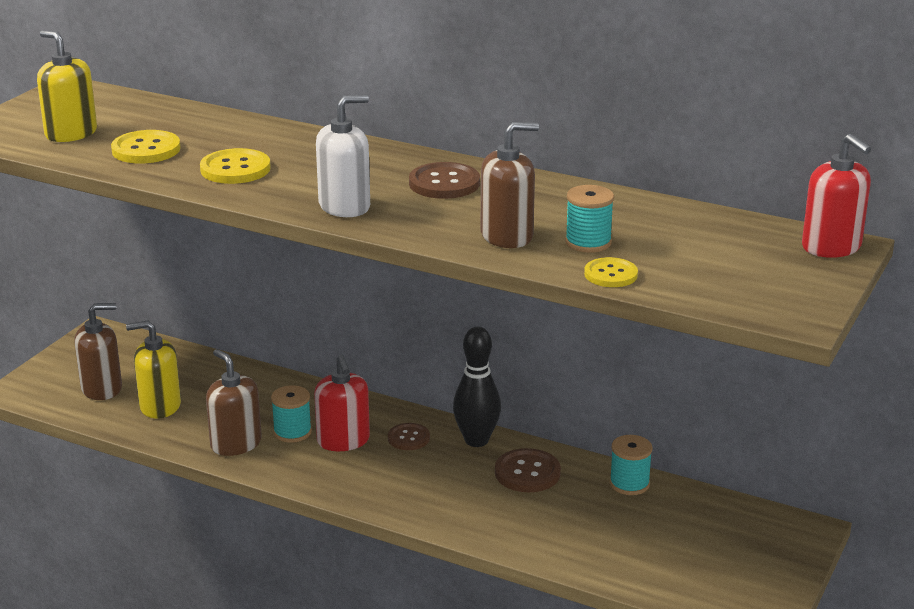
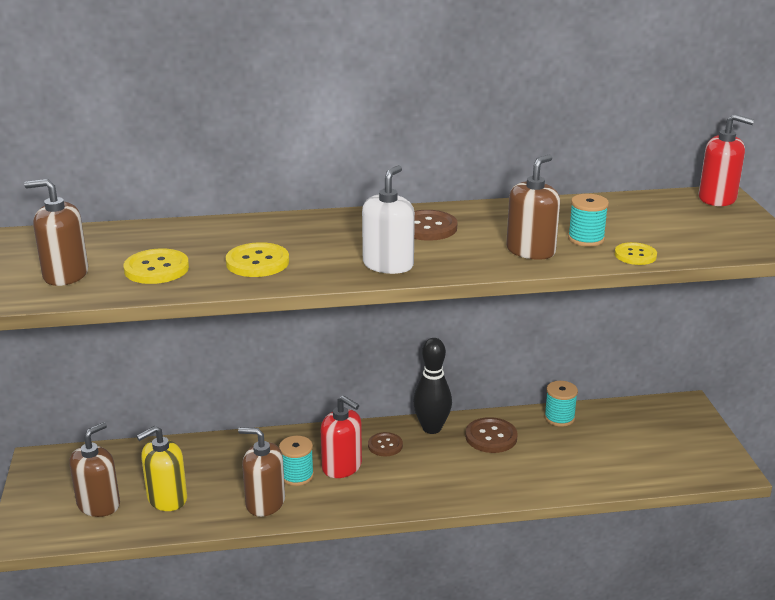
camera: 35 degrees left, 0 degrees up
(71, 133) = (65, 275): yellow soap dispenser -> brown soap dispenser

